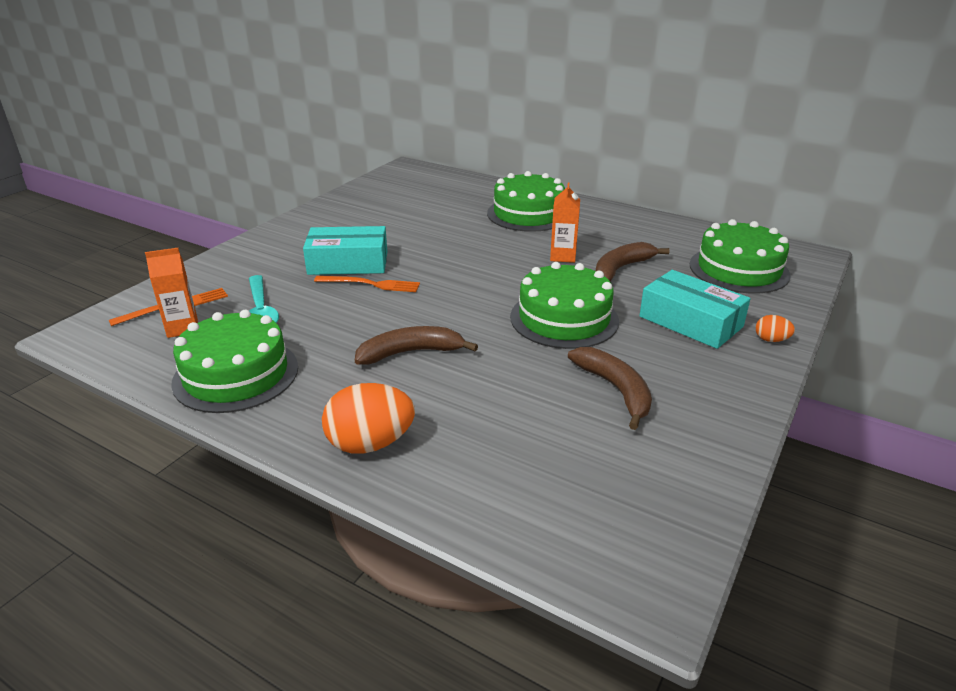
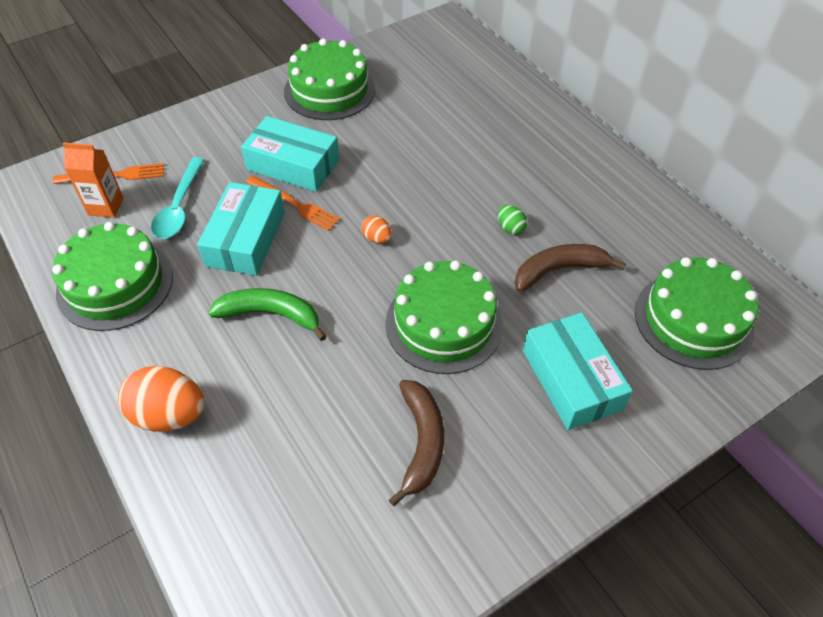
camera: 25 degrees right, 20 degrees up
(344, 314) = (245, 239): none -> turquoise box
(410, 352) = (271, 314): brown banana -> green banana
(528, 214) = (523, 145): green cake -> green cake (329, 90)
(563, 256) = (510, 228): orange carton -> green egg
(771, 340) = (638, 441): orange egg -> orange egg (377, 238)

